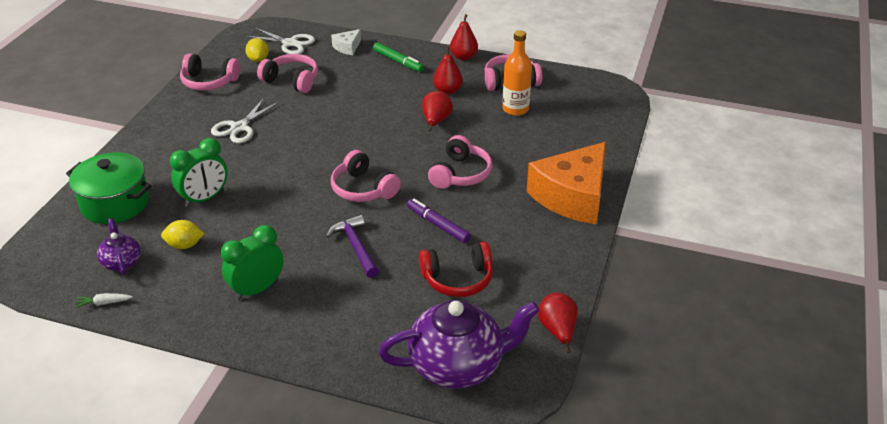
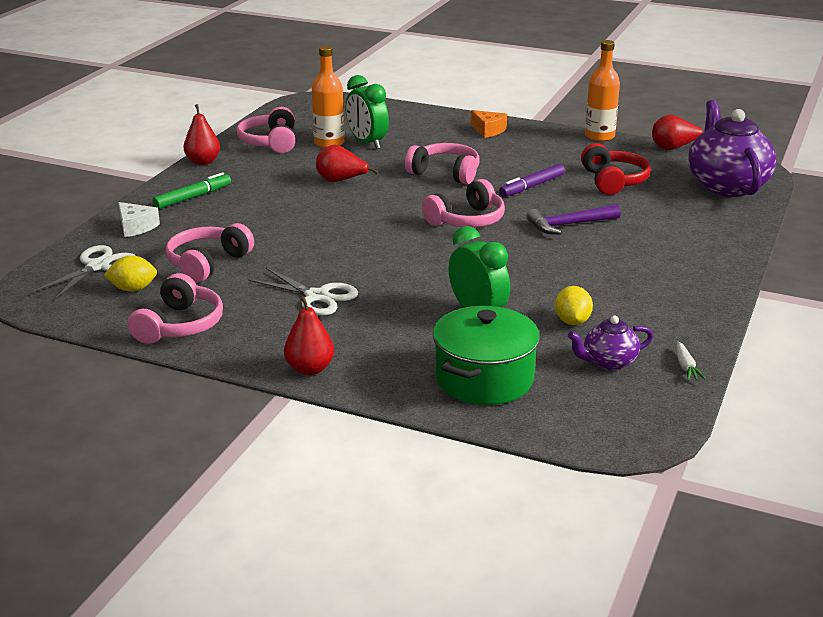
camera: 85 degrees left, 10 degrees down
(257, 289) = (644, 275): green clock -> green clock (367, 143)
(447, 91) = (277, 173): red pear -> red pear (310, 369)
(572, 196) = (488, 130): orange cheese -> orange cheese, size x0.43
(577, 273) = (599, 136): none -> orange bottle

